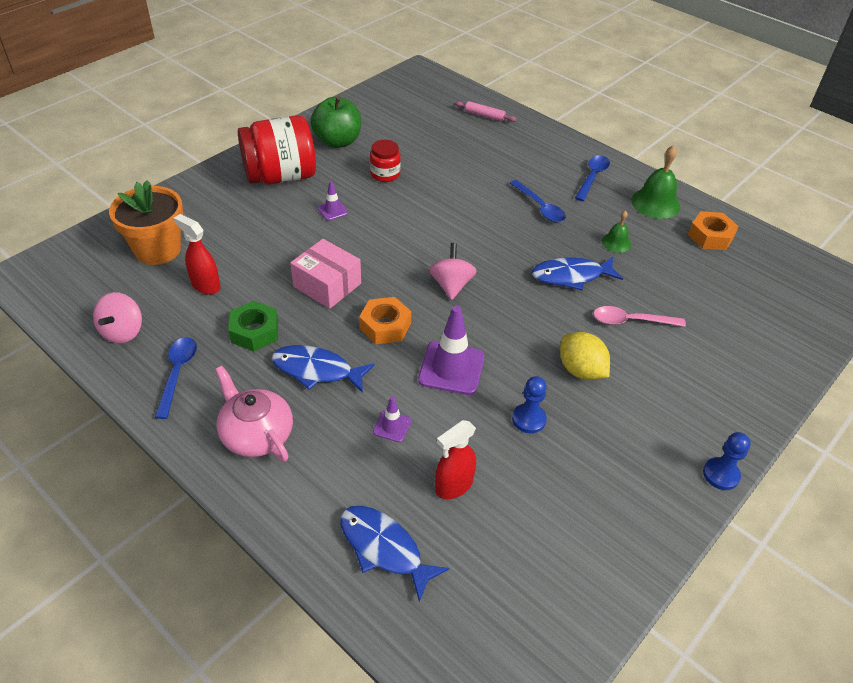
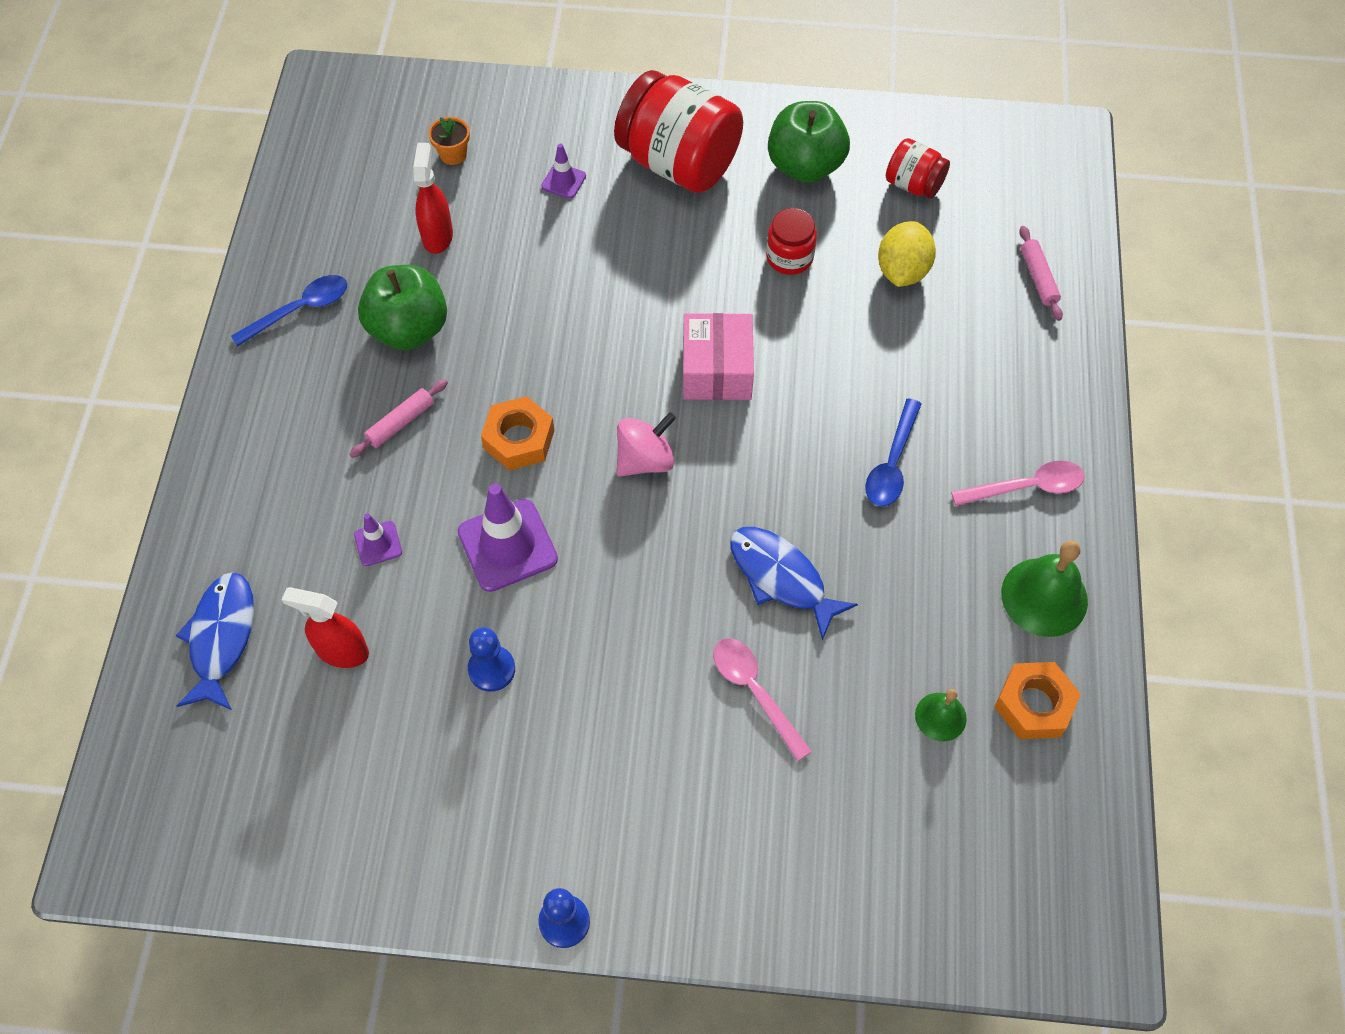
camera: 55 degrees right, 15 degrees up
(123, 332) = (316, 223): pink spinning top -> none
(158, 250) = (453, 154): orange flower pot -> orange flower pot, size x0.44
(255, 331) = (409, 329): green nut -> green apple
(256, 434) = (276, 433): pink teapot -> none
(317, 370) = (400, 423): blue fish -> pink rolling pin
(327, 285) = (535, 341): pink box -> pink box (717, 370)
(333, 210) = (667, 255): purple traffic cone -> purple traffic cone (563, 181)
(391, 119) = (913, 184): none -> red jar
(581, 370) = (615, 681): yellow lemon -> yellow lemon (902, 271)
(592, 177) = (1027, 487): blue spoon -> pink spoon
(616, 243) = (902, 593): green bell -> green bell (940, 716)

